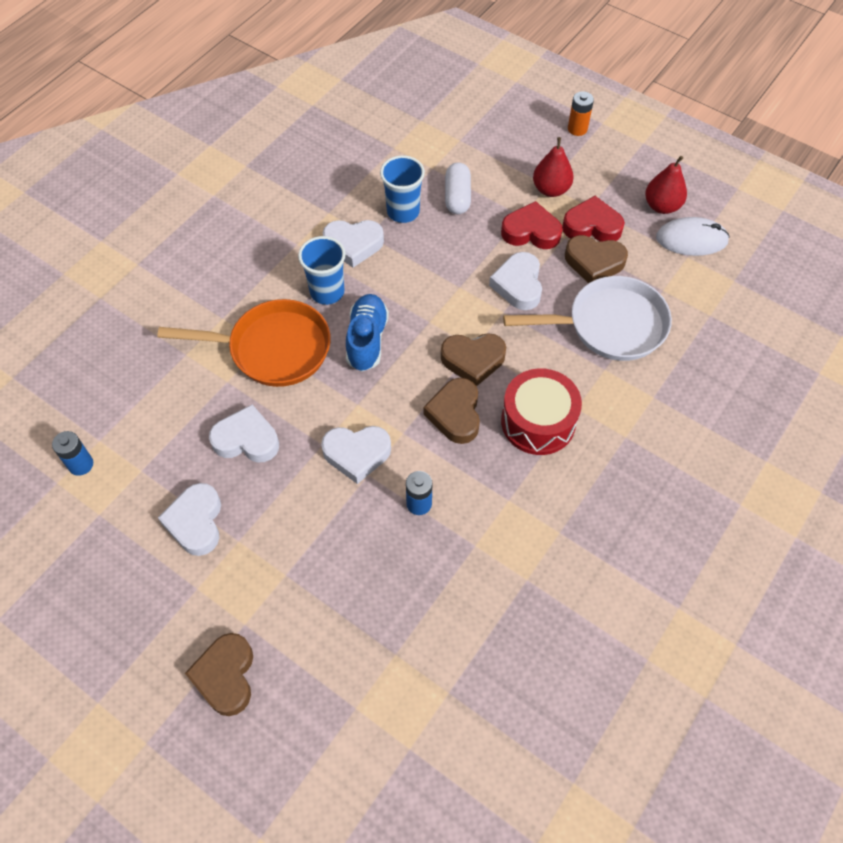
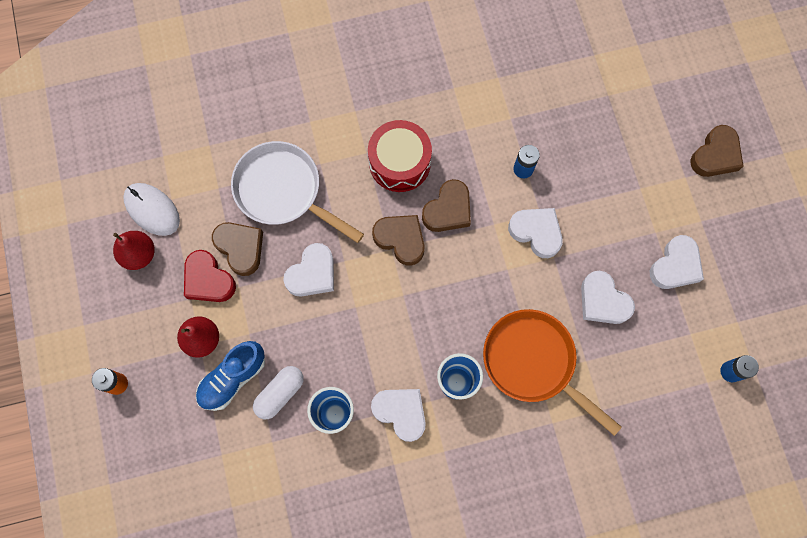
camera: 140 degrees left, 15 degrees up
(367, 340) = (460, 315): blue shoe -> blue shoe (233, 378)
(531, 231) = (257, 312): red heart -> none

